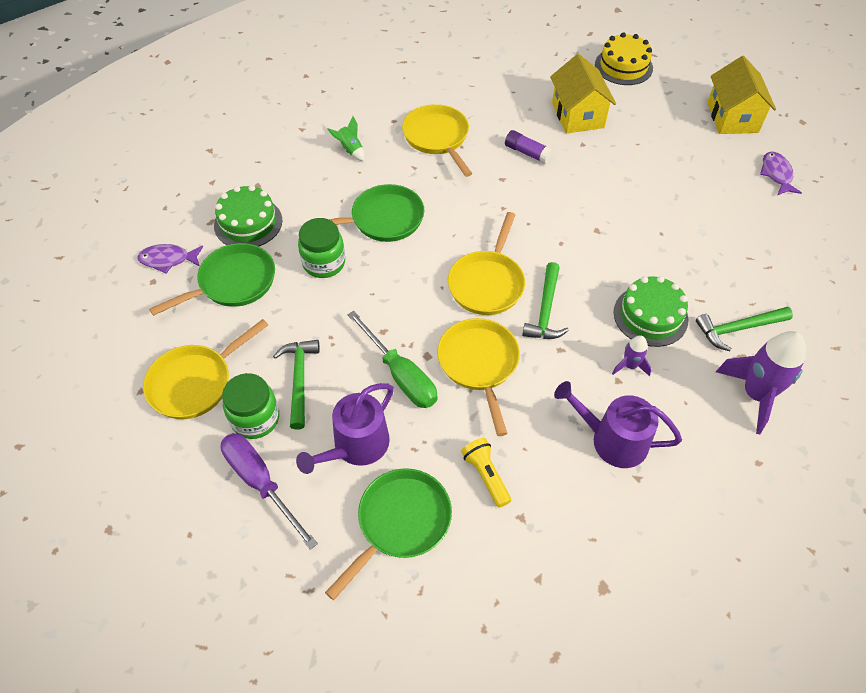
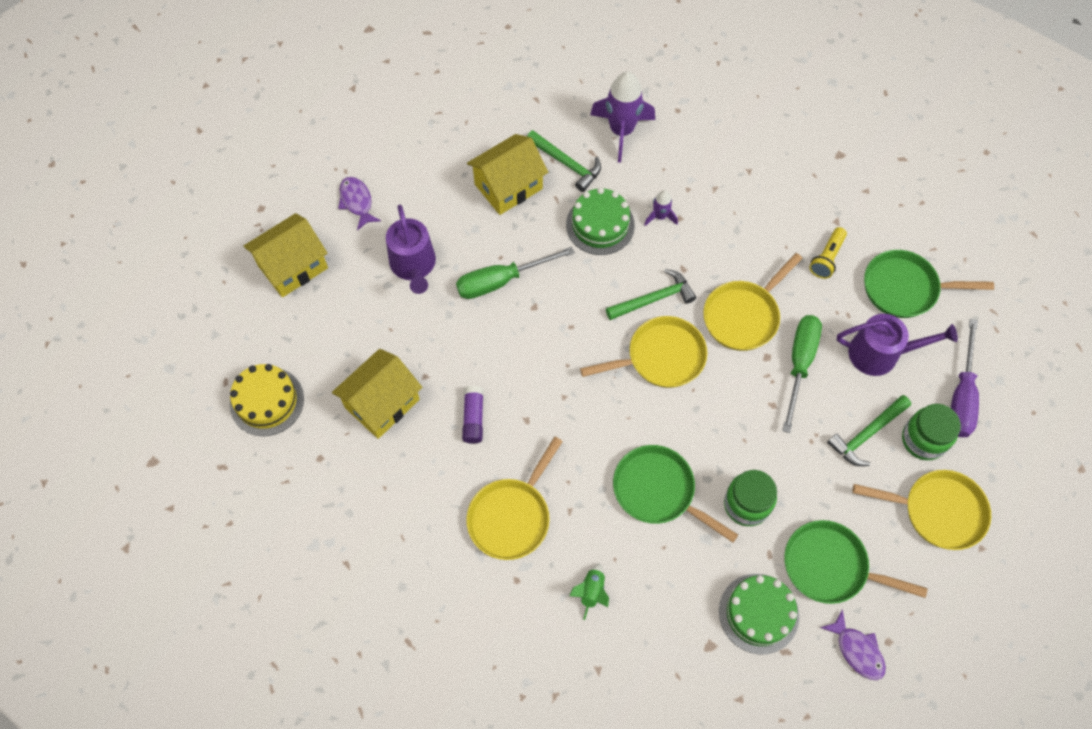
camera: 125 degrees left, 10 degrees up
(612, 440) = (733, 198): purple watering can -> purple watering can (413, 265)
(637, 222) = (501, 281): none -> green screwdriver
(735, 274) = (508, 186): none -> yellow house
(776, 174) = (357, 202): purple fish -> purple fish turned 105 degrees clockwise

